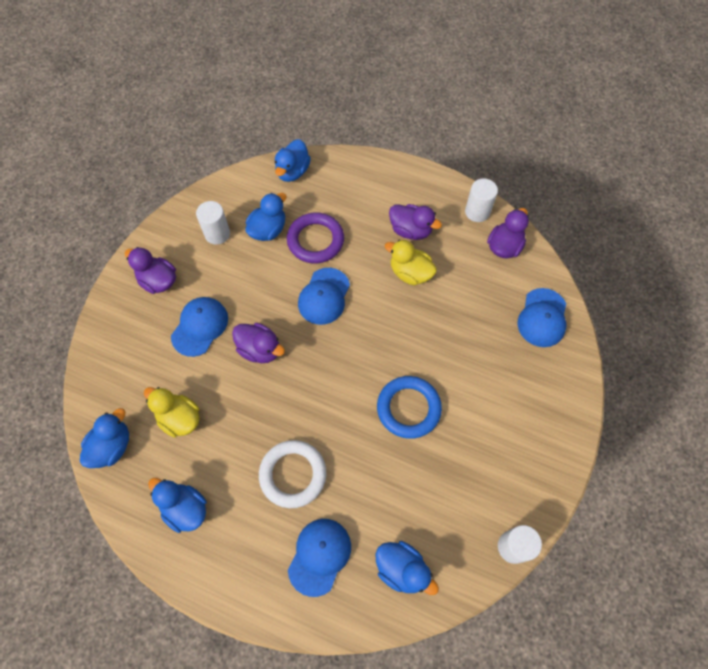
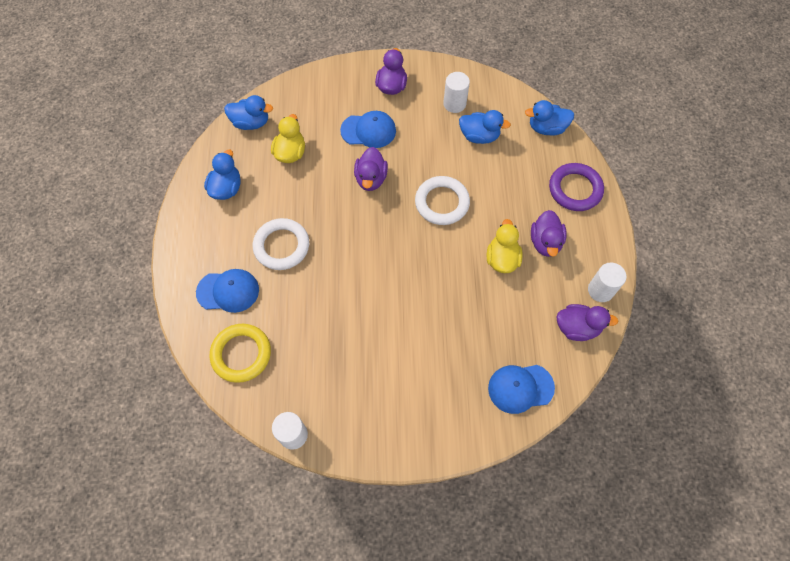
camera: 65 degrees right, 0 degrees up
(315, 240) = (490, 174): purple ring -> purple ring (575, 189)
(324, 296) = (442, 203): blue cap -> white ring
(402, 569) = (241, 354): blue duck -> yellow ring
(408, 408) = (375, 307): blue ring -> none

